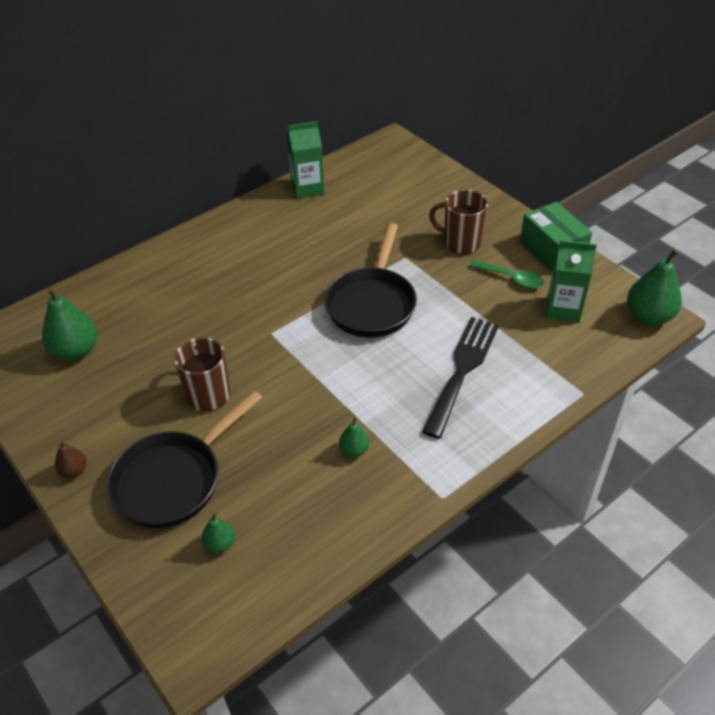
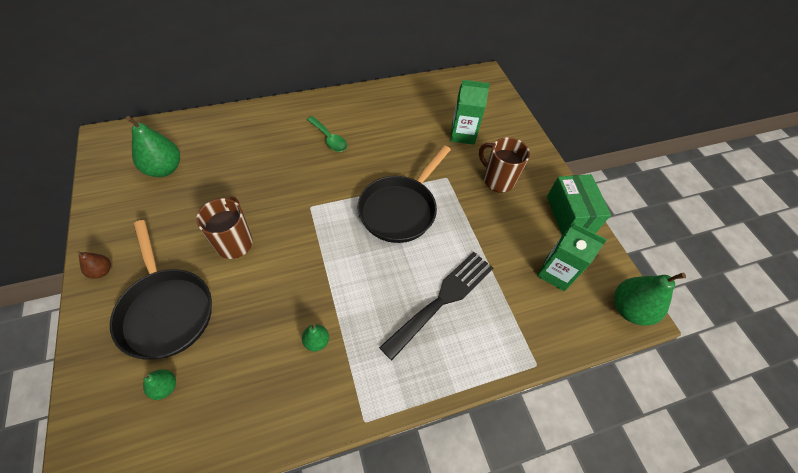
camera: 15 degrees right, 10 degrees up
(174, 479) = (166, 310): black pan -> black pan turned 90 degrees counterclockwise
(307, 188) = (402, 93): green carton -> green carton (463, 134)
(512, 278) = (524, 228): green spoon -> green spoon (329, 139)

